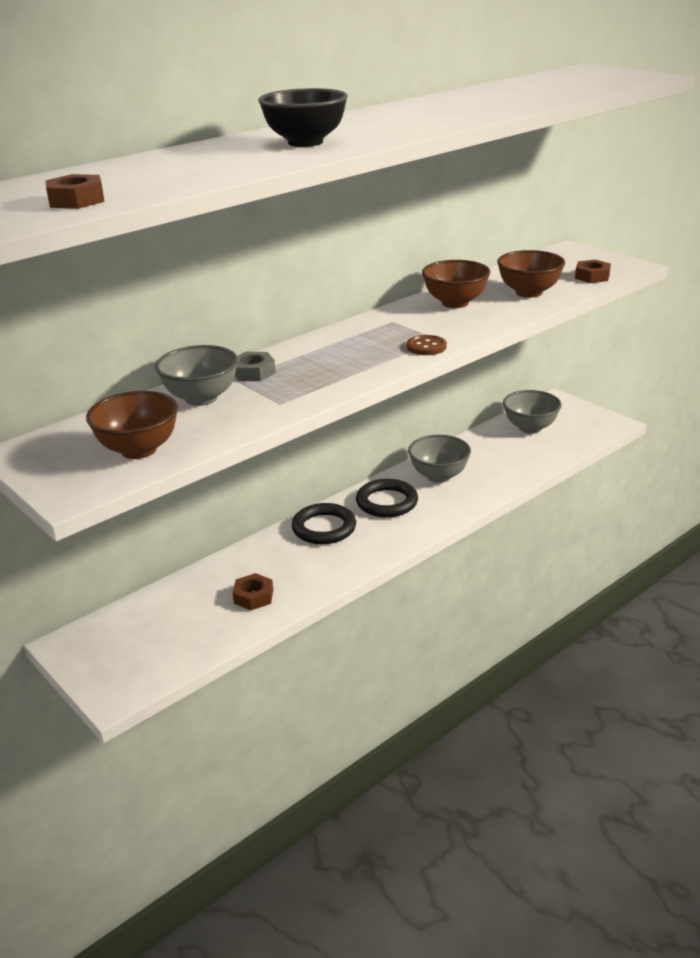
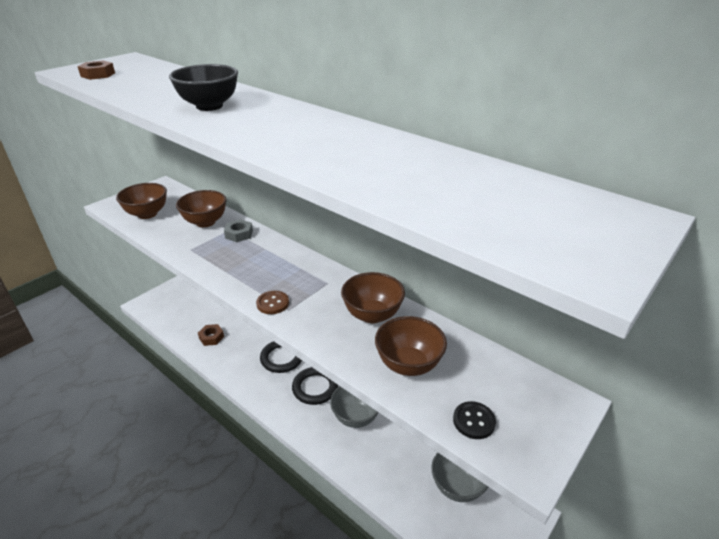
camera: 80 degrees right, 5 degrees up
(201, 398) = (205, 222): grey bowl -> brown bowl
(592, 276) = (474, 421): brown nut -> black button

